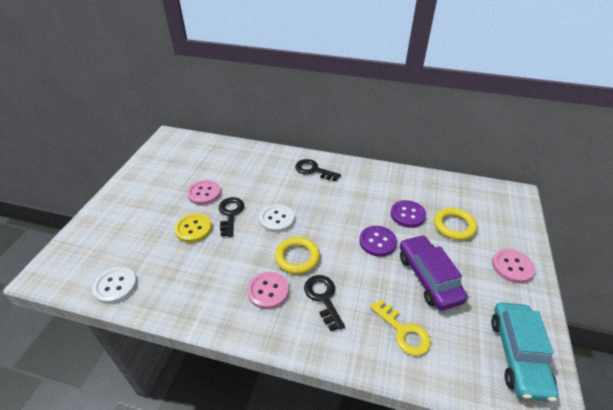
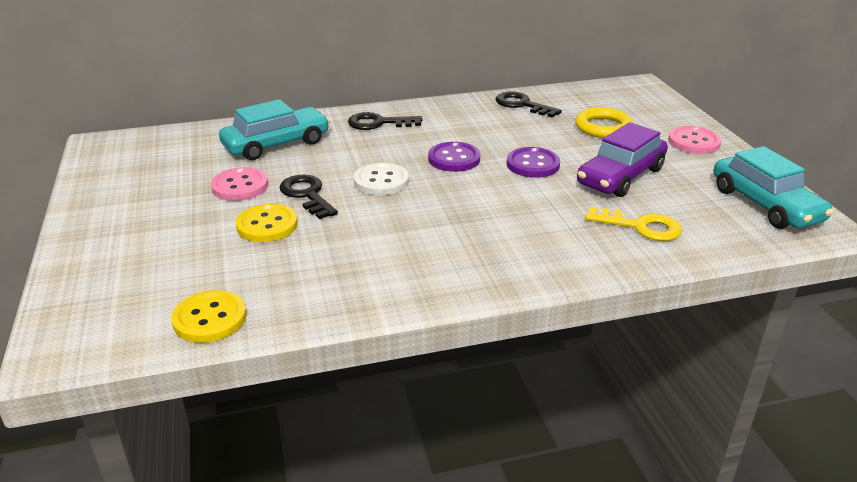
camera: 30 degrees left, 10 degrees down
(115, 286) = (210, 319): white button -> yellow button
(246, 167) = (276, 144): none -> turquoise car
(268, 291) = (446, 248): pink button -> none
(297, 257) = (449, 207): yellow ring -> none
(323, 298) = (522, 230): black key -> black key (522, 105)
(407, 215) = (542, 132): purple button -> purple button (454, 159)
(428, 277) = (620, 176): purple car -> purple car turned 90 degrees counterclockwise

